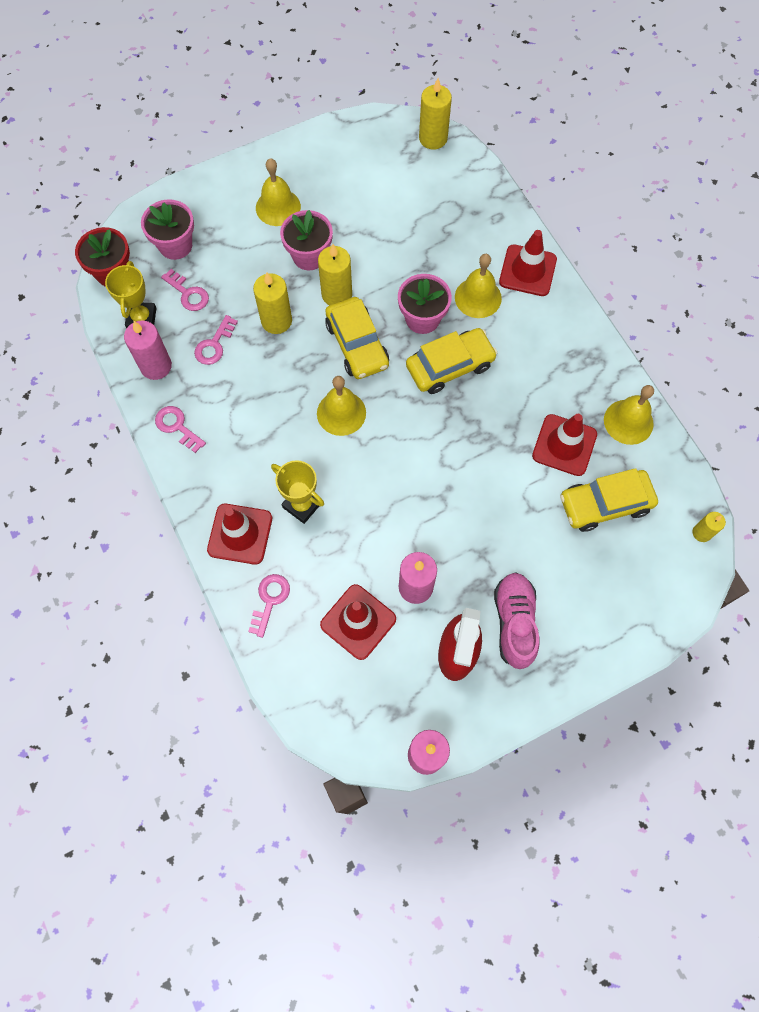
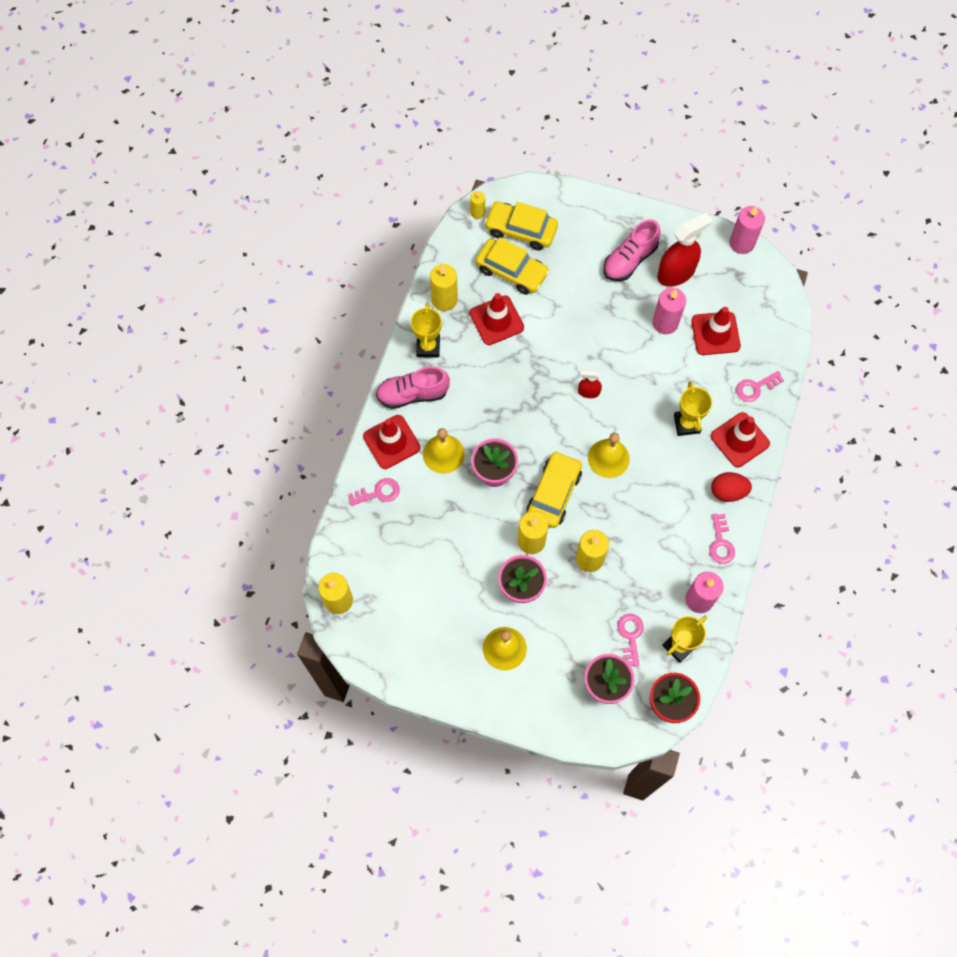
camera: 135 degrees left, 0 degrees up
(209, 476) = (728, 492): none -> red egg
(214, 345) = (646, 579): pink key -> pink key (378, 493)
(417, 454) = (588, 392): none -> red spray bottle
(450, 366) = (511, 426): yellow car -> yellow car (521, 230)
(557, 320) = (412, 394): none -> pink shoe
(591, 369) = (428, 347): none -> yellow trophy
(628, 421) = (444, 300): yellow bell -> yellow candle

